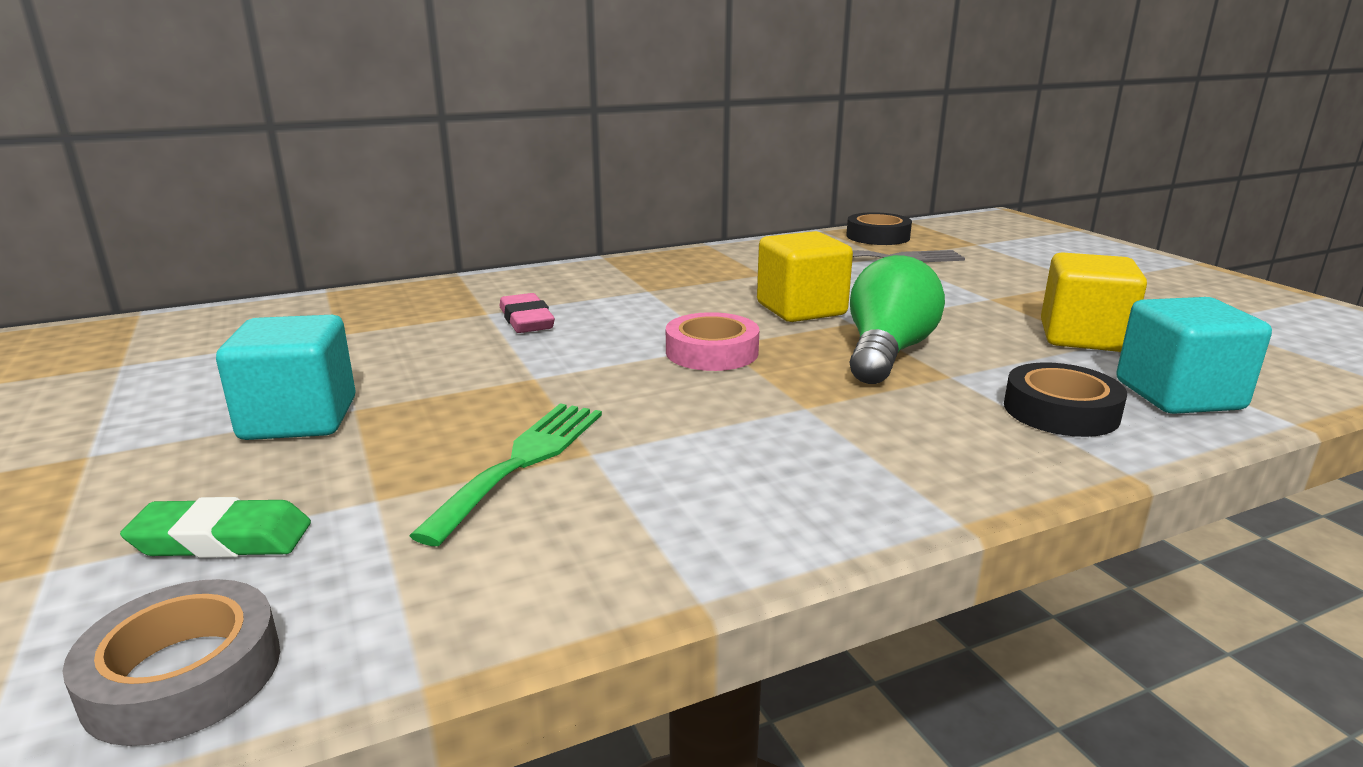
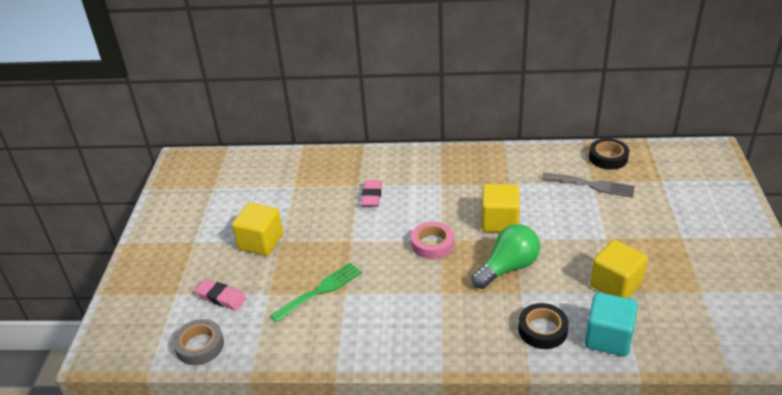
camera: 30 degrees right, 15 degrees up
(222, 539) = (221, 297): green eraser -> pink eraser
(299, 419) = (261, 242): turquoise cube -> yellow cube

